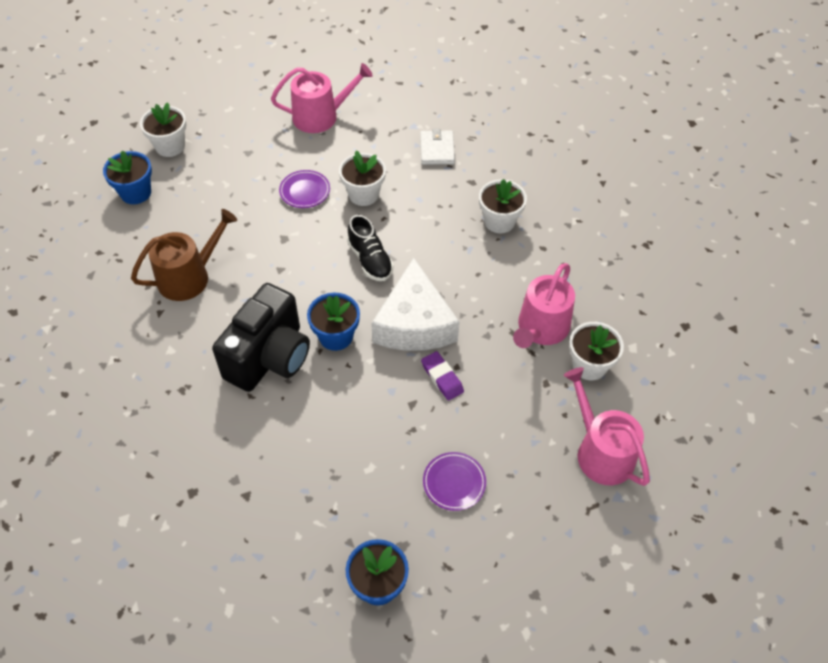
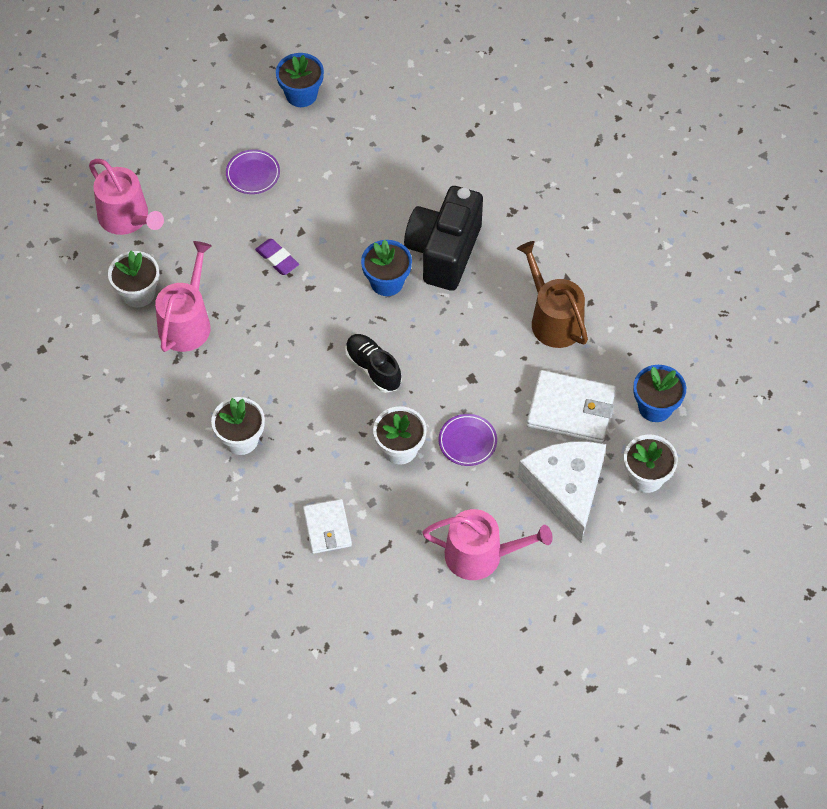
camera: 170 degrees right, 5 degrees up
(189, 276) = (553, 319): brown watering can -> brown watering can turned 105 degrees clockwise
(208, 201) = (570, 409): none -> white wallet
(321, 116) = (481, 555): pink watering can -> pink watering can turned 150 degrees counterclockwise
(414, 323) = (313, 307): white cheese -> white cheese (566, 489)

